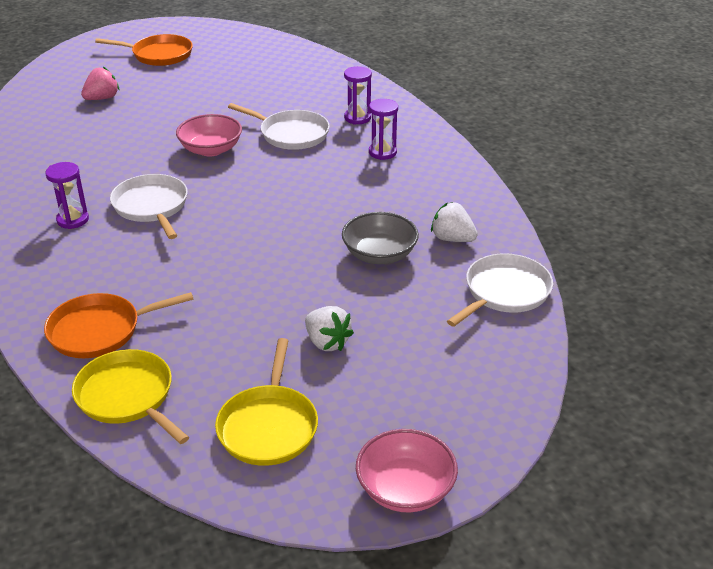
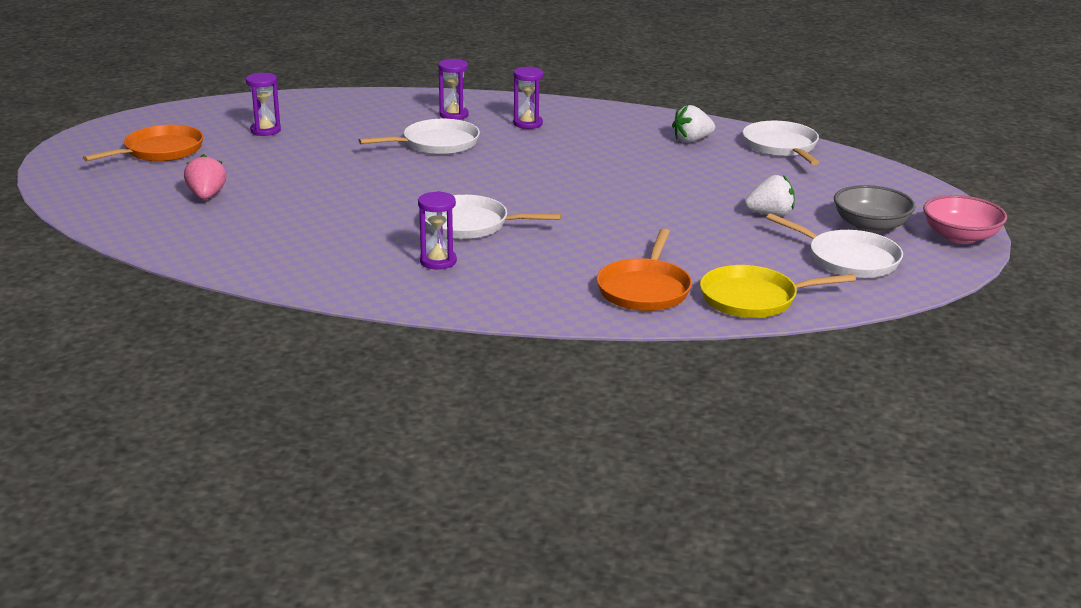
camera: 55 degrees left, 10 degrees down
(211, 149) = (407, 178): pink bowl -> none
(235, 69) = (265, 130): none -> purple hourglass
(268, 426) = (849, 259): yellow pan -> white pan
(379, 254) = (678, 167): grey bowl -> grey bowl (870, 226)

